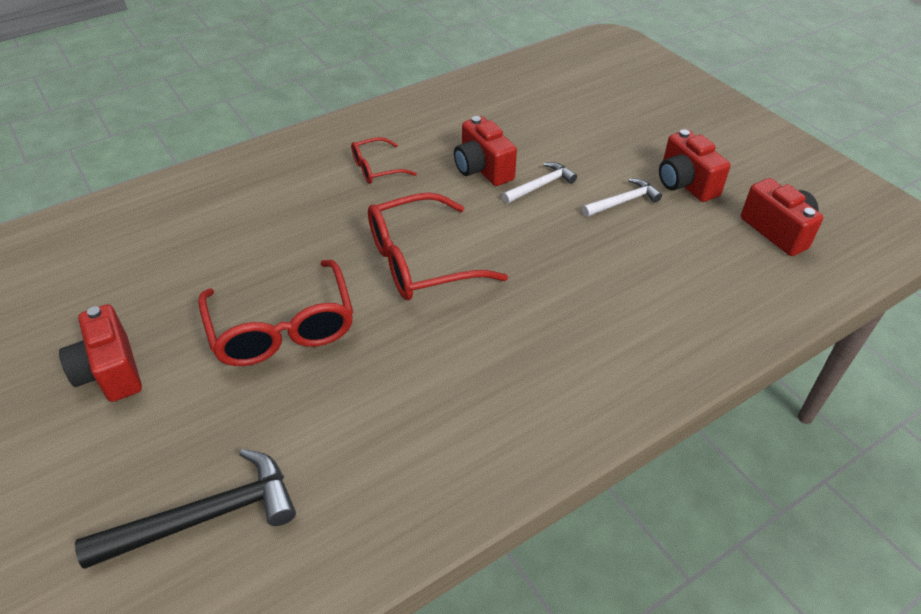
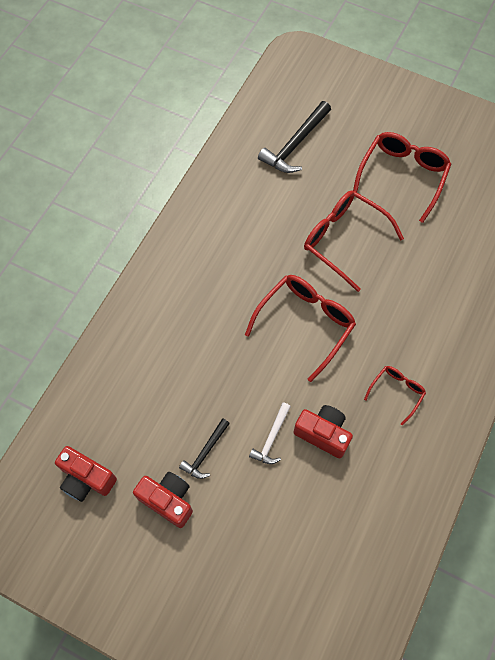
camera: 150 degrees right, 20 degrees up
(111, 371) = (402, 177): red camera -> red glasses
(623, 201) = (205, 453): white hammer -> black hammer

